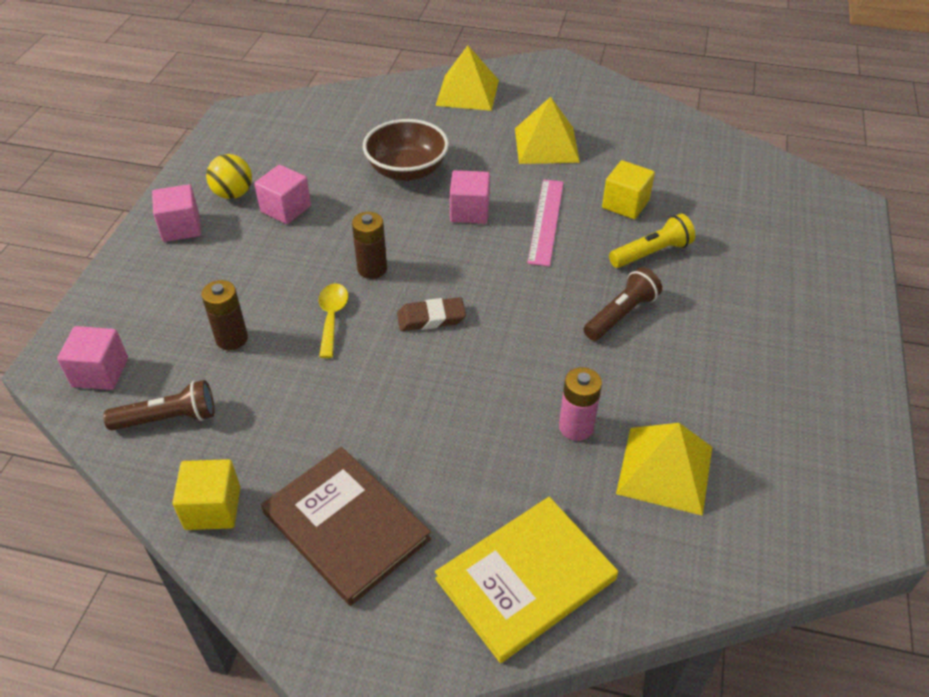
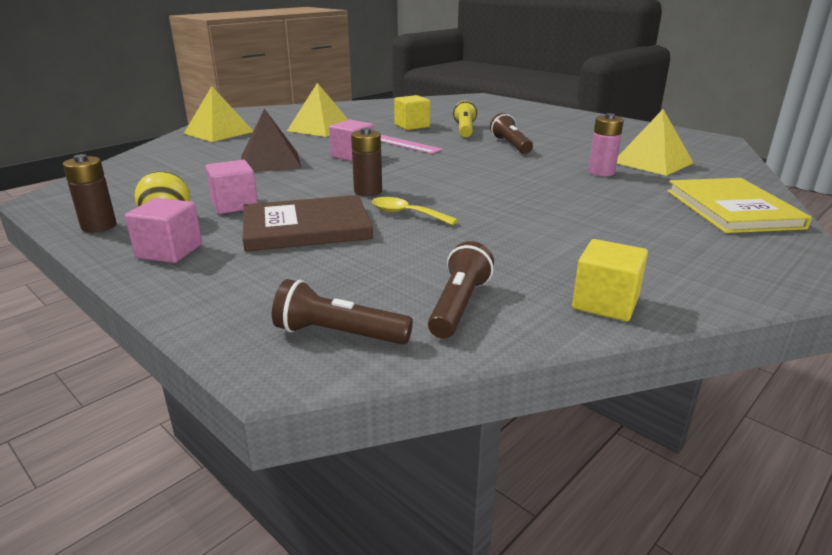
camera: 60 degrees left, 20 degrees down
(100, 372) = (339, 334): pink cube -> brown flashlight
(231, 339) = (379, 256): brown battery -> brown battery (99, 226)
(346, 526) = (657, 252): brown book -> brown book (306, 227)
(407, 170) = (270, 162): brown bowl -> brown pyramid
(431, 318) = (451, 186): brown eraser -> none

